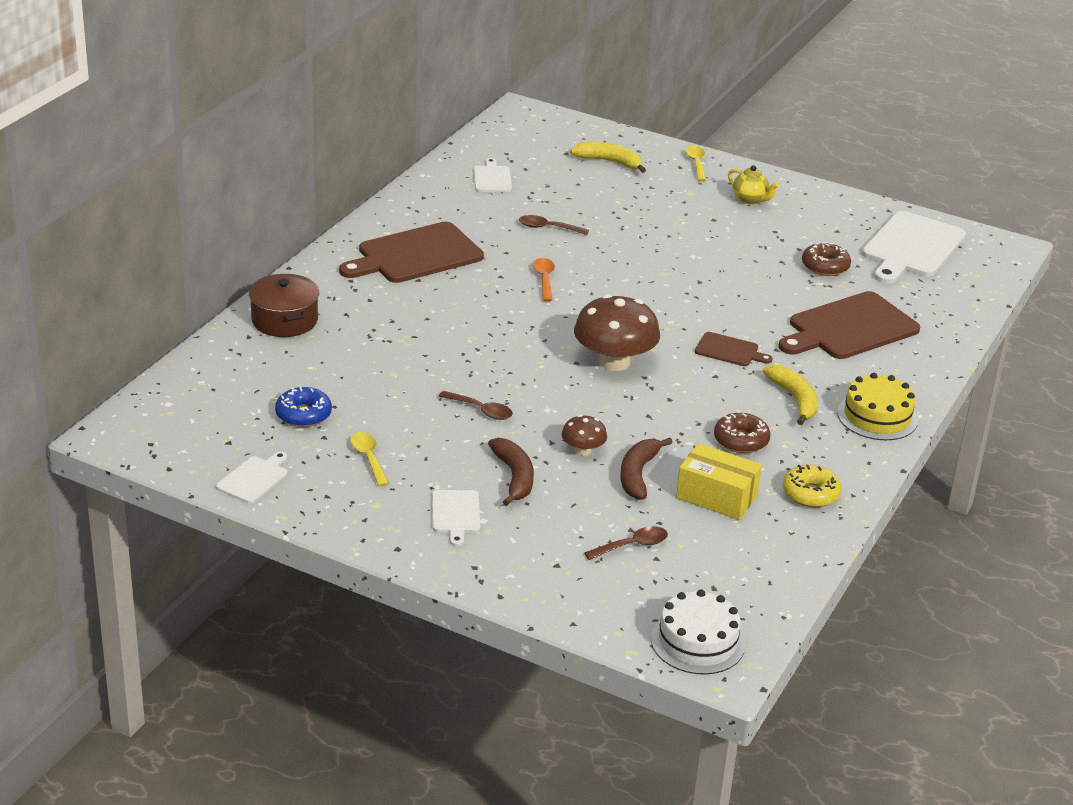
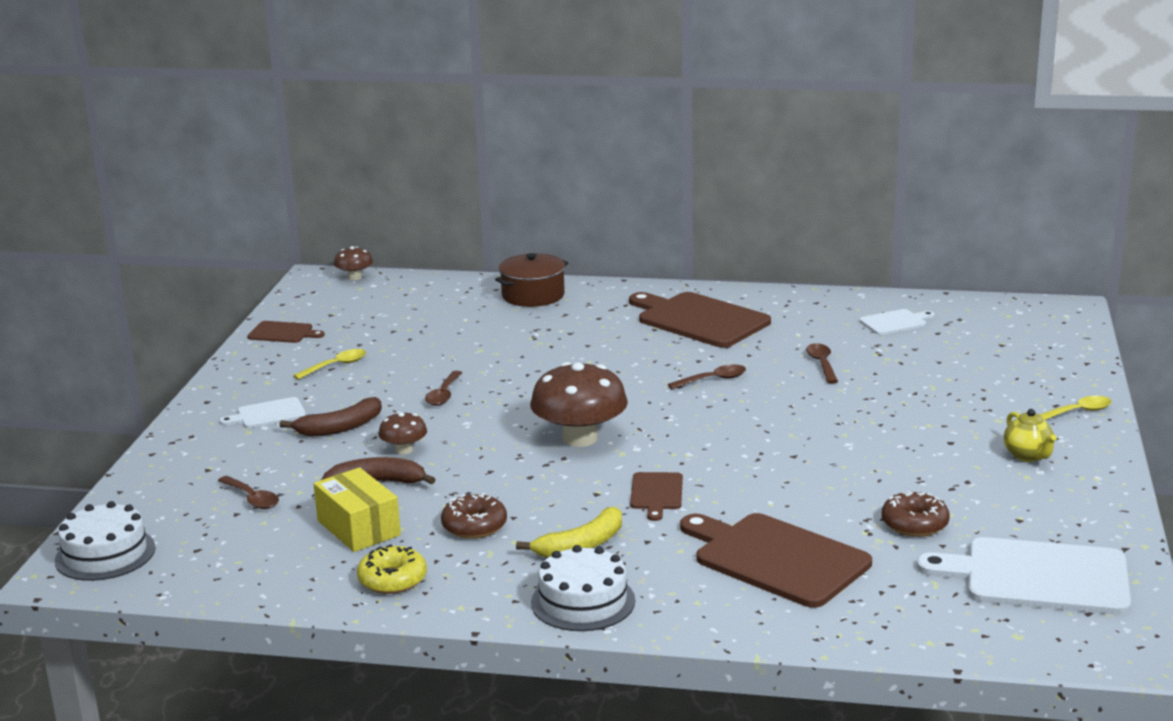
camera: 75 degrees right, 10 degrees down
(134, 411) = (354, 277): none -> brown mushroom
(254, 478) = (283, 333): white cutting board -> brown cutting board
(303, 415) = (388, 330): blue donut -> none
(544, 279) = (713, 380): orange spoon -> brown spoon
(609, 162) = (1012, 368): yellow banana -> none
(716, 496) = (358, 528): yellow box -> yellow box turned 45 degrees counterclockwise
(750, 200) = (1028, 455): yellow teapot -> yellow teapot turned 45 degrees counterclockwise
(877, 416) = (583, 601): yellow cake -> white cake

